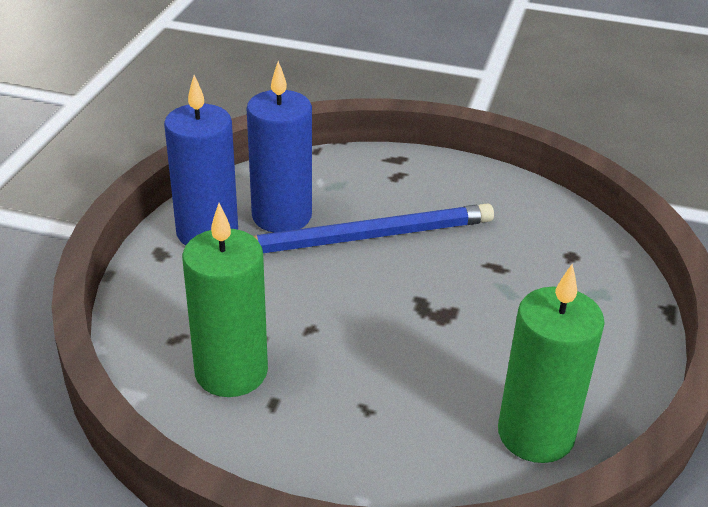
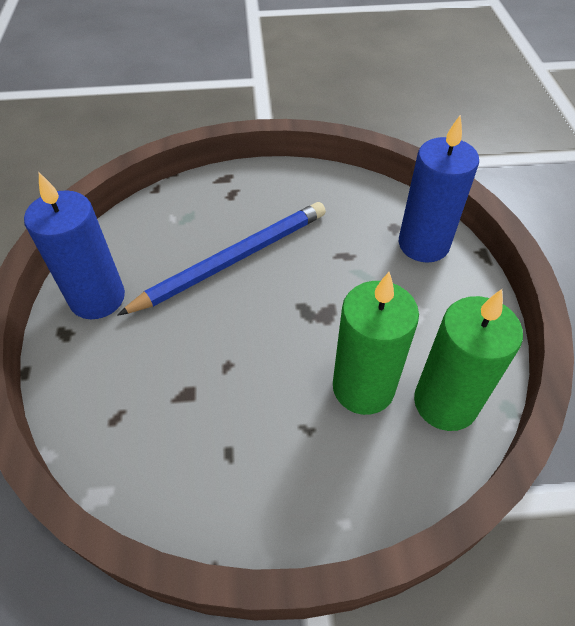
camera: 20 degrees left, 15 degrees up
(231, 372) = (179, 435): green candle -> green candle (363, 387)
(282, 216) = (155, 261): blue candle -> blue candle (423, 244)

